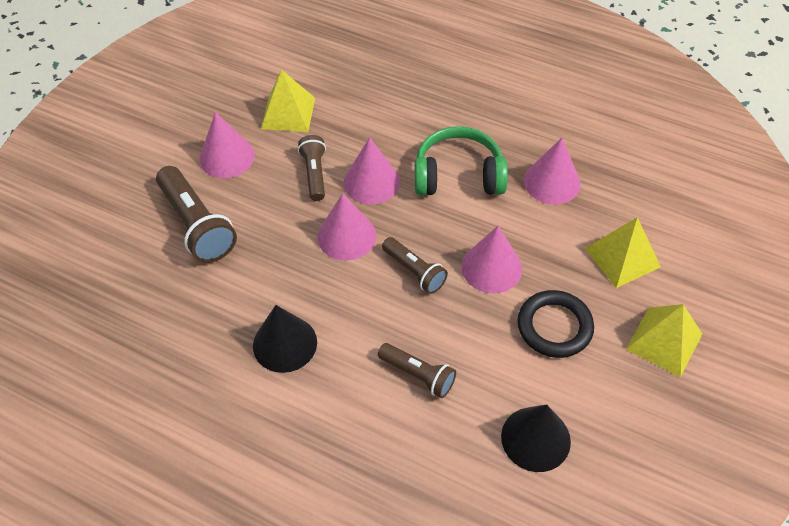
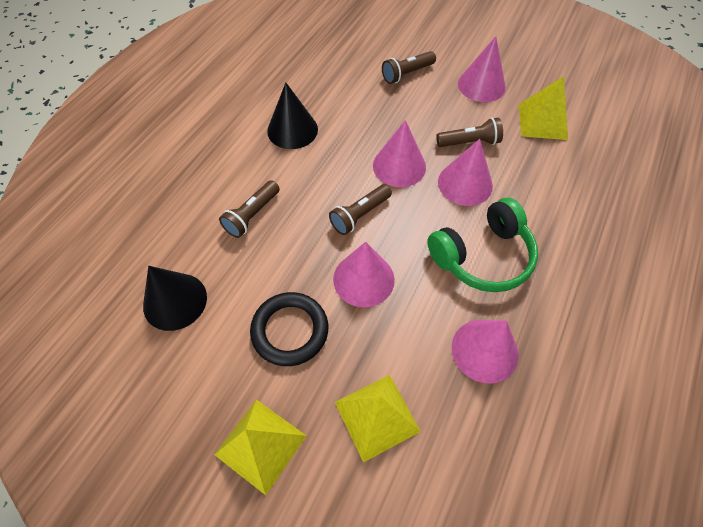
camera: 90 degrees right, 5 degrees up
(197, 225) = (407, 74): brown flashlight -> brown flashlight, size x0.60
(458, 175) = (482, 256): green headphones -> green headphones turned 60 degrees clockwise

